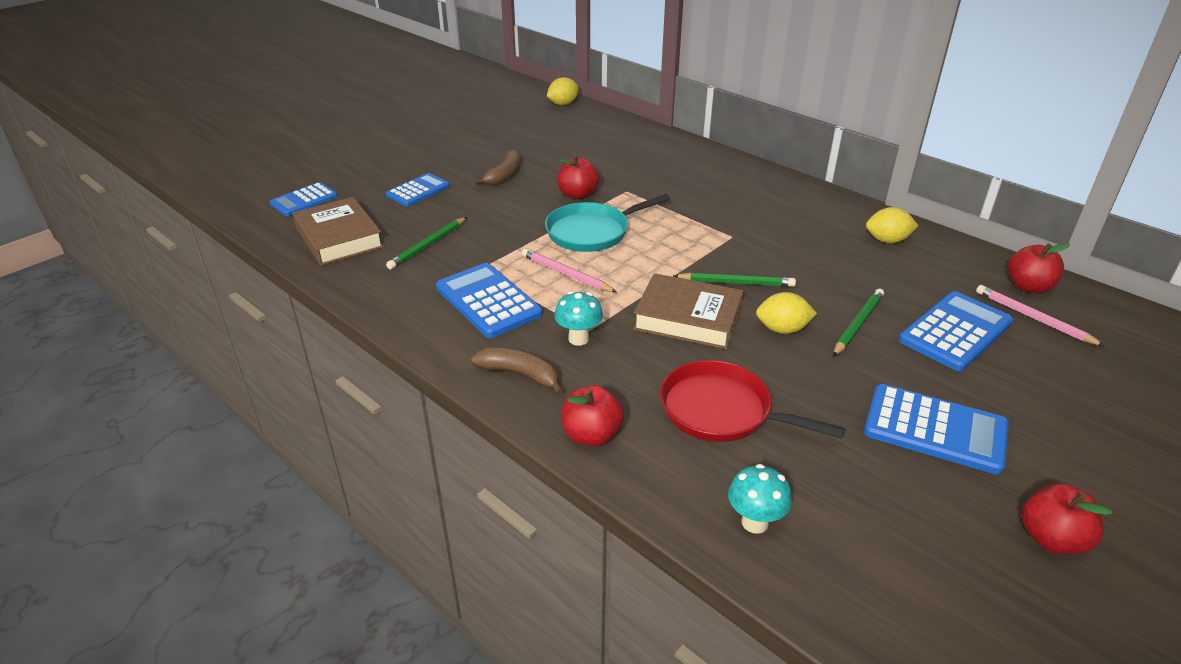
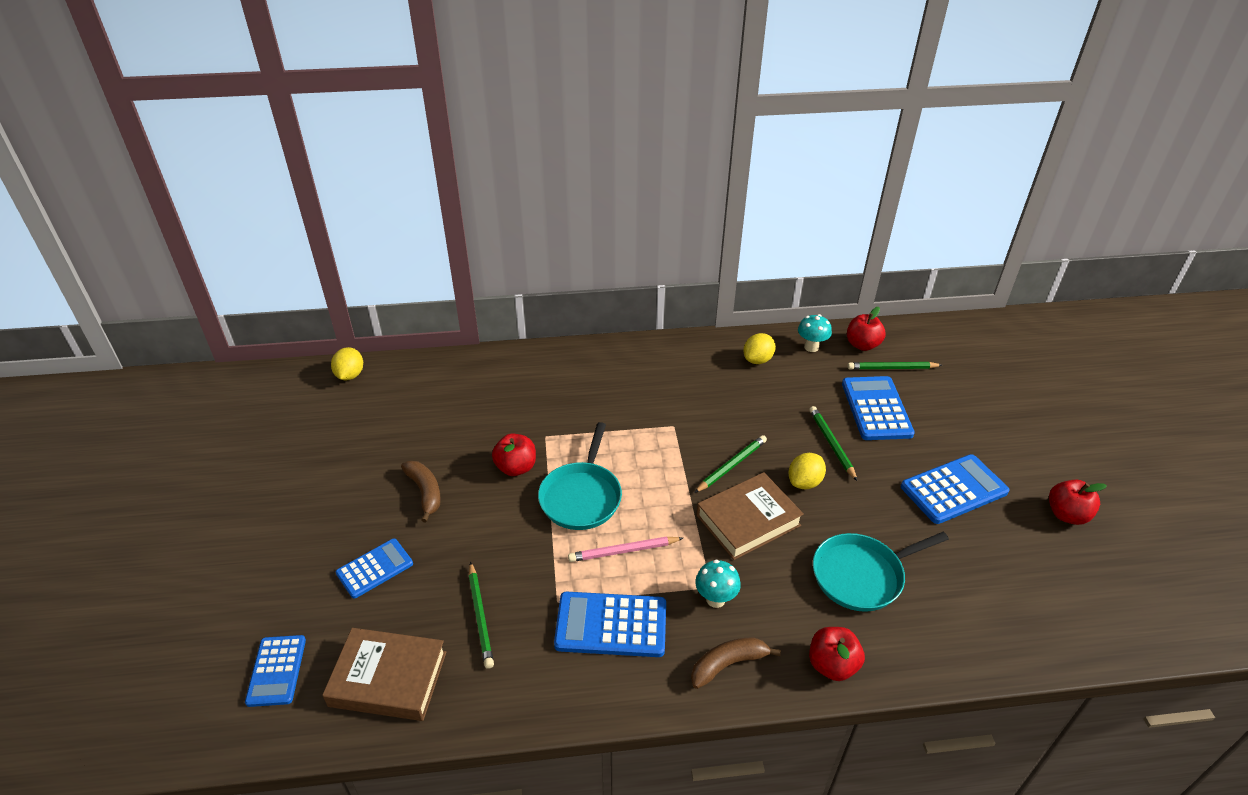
camera: 50 degrees left, 5 degrees up
(418, 191) = (375, 568): blue calculator -> blue calculator turned 60 degrees clockwise
(721, 411) = (861, 575): red pan -> turquoise pan
(754, 522) = (974, 634): turquoise mushroom -> turquoise mushroom (811, 347)
(1033, 318) = (892, 368): pink pencil -> green pencil

